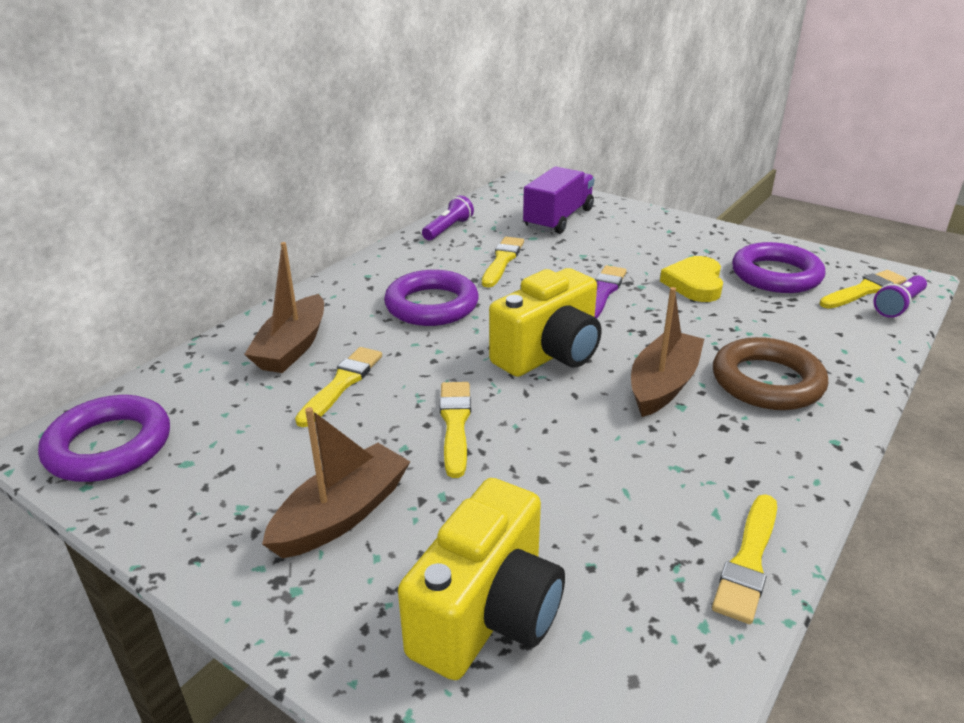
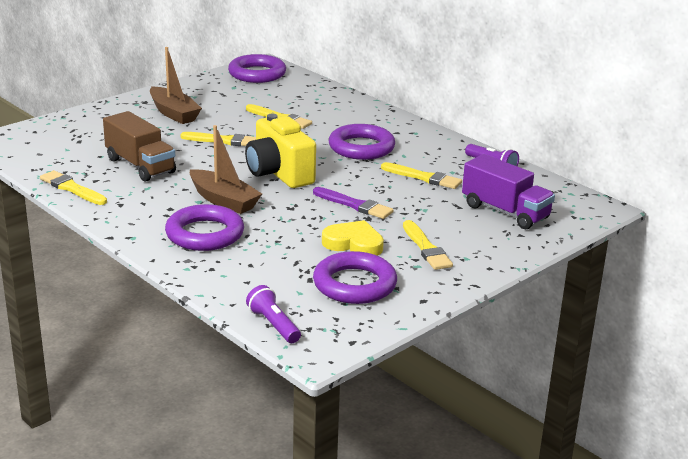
camera: 100 degrees right, 5 degrees down
(292, 347) = (327, 109): brown boat -> none
(487, 614) = (93, 134): yellow camera -> none
(602, 497) = (140, 166): none -> brown truck
(767, 381) = (205, 234): brown ring -> purple ring
(864, 290) = (307, 318): yellow brush -> yellow brush (426, 248)

